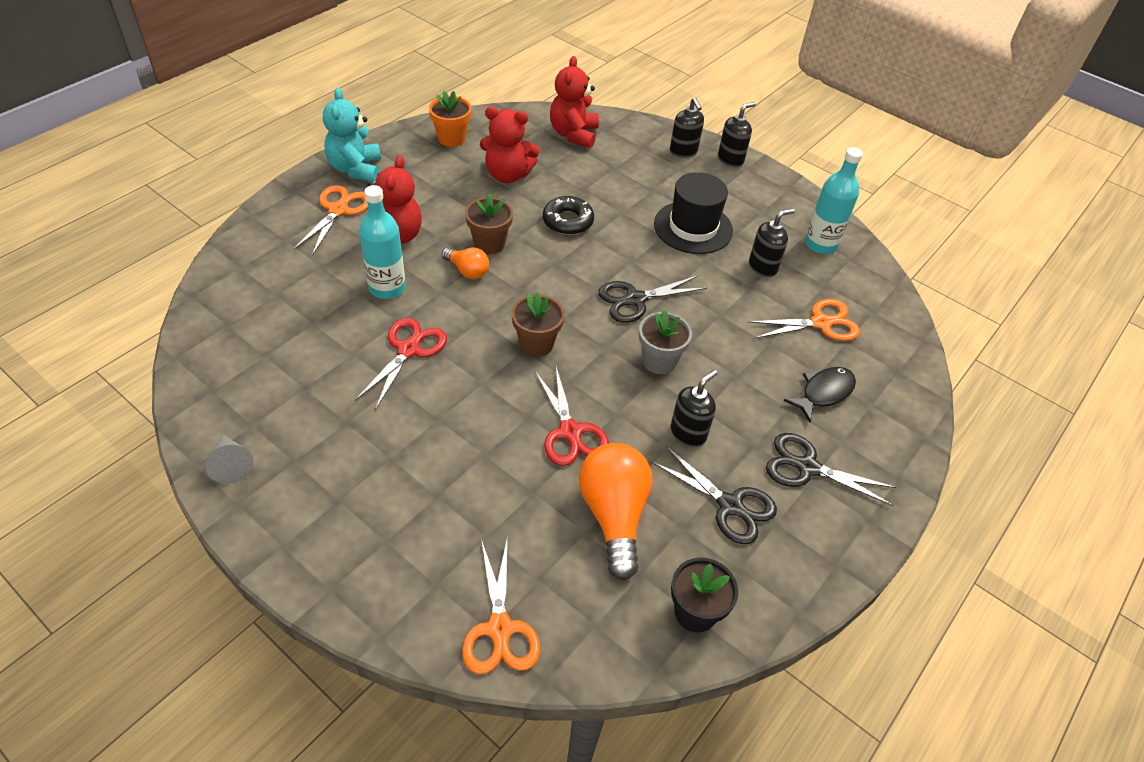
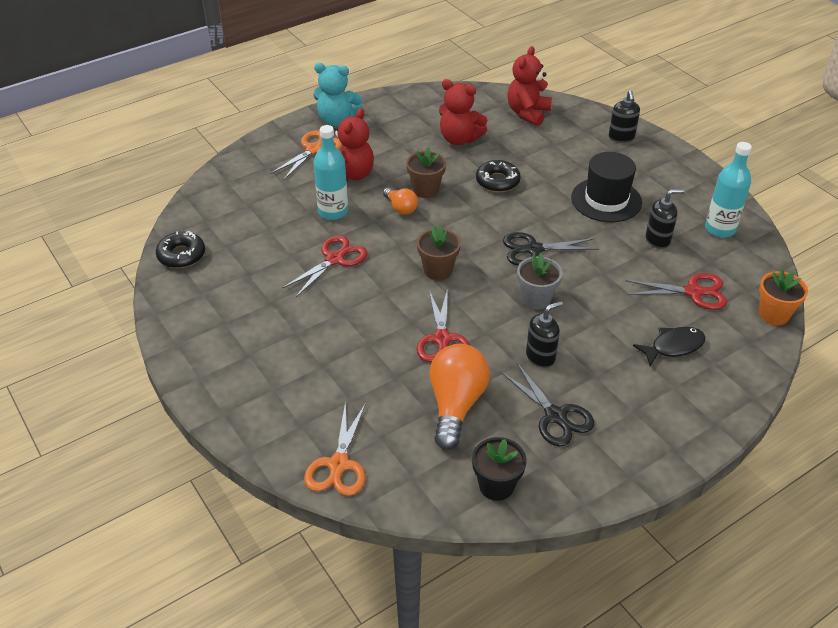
camera: 20 degrees right, 5 degrees down
(208, 377) = (181, 255): none -> black donut
(231, 464) = (180, 317): grey cone -> none
(355, 169) = (337, 120): turquoise teddy bear -> turquoise teddy bear turned 90 degrees counterclockwise
(451, 138) = (422, 105): orange flower pot -> orange flower pot (773, 314)
(730, 159) = (662, 149): black soap dispenser -> none
(807, 467) = (635, 400): black scissors -> none
(820, 323) = (693, 292): orange scissors -> red scissors

